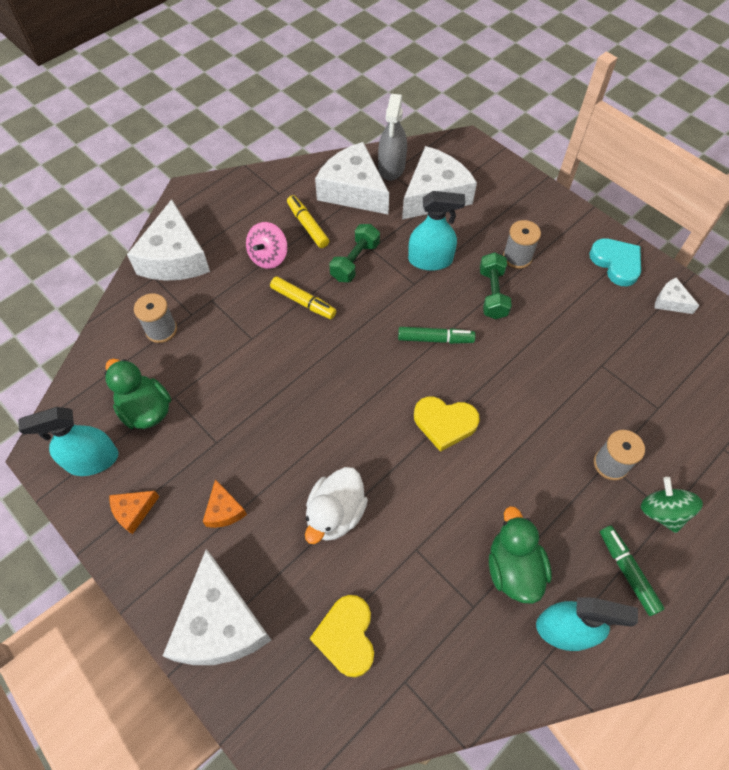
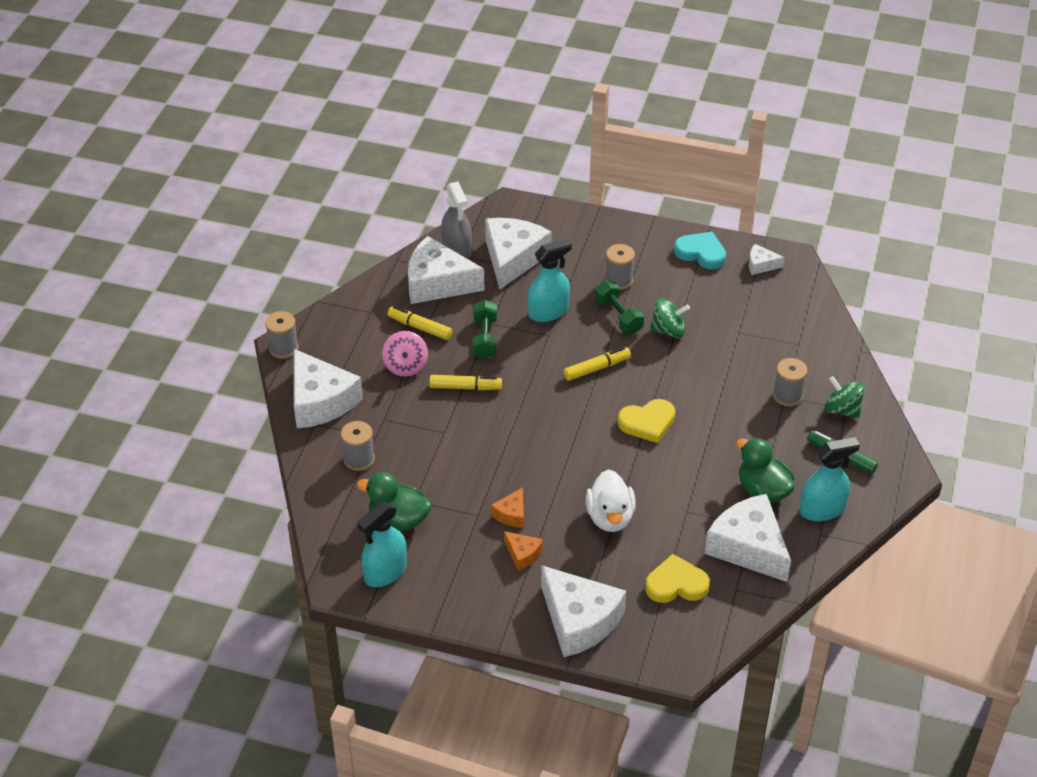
camera: 30 degrees left, 15 degrees down
(133, 511) = (451, 587): orange cheese -> orange cheese (511, 514)
(185, 195) = (283, 348): none -> grey spool
(346, 636) = (676, 584): yellow heart -> yellow heart turned 120 degrees clockwise
(435, 339) = (596, 368): green marker -> yellow marker
(453, 633) = (748, 547): none -> white cheese
(531, 331) = (668, 330): none -> green spinning top

